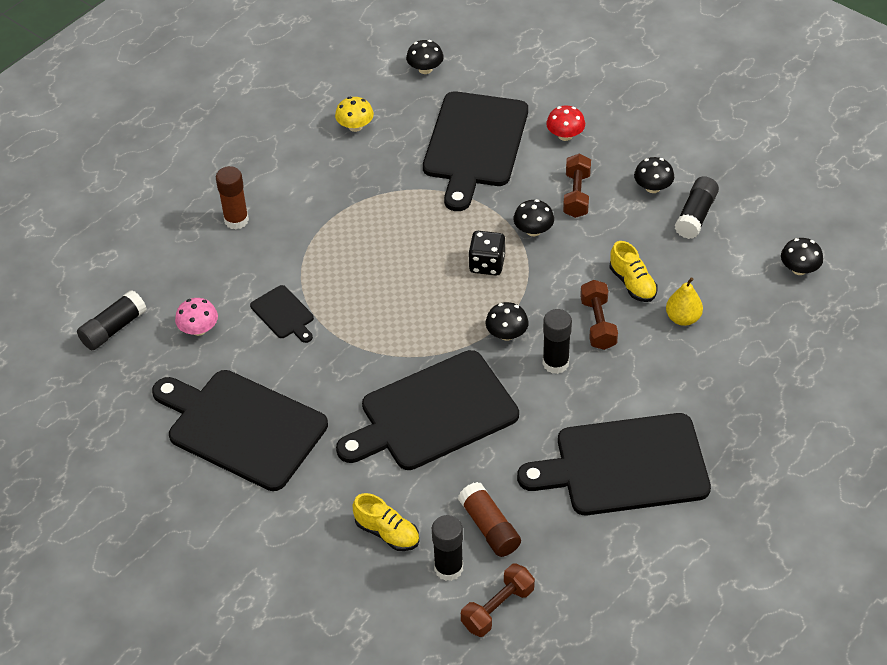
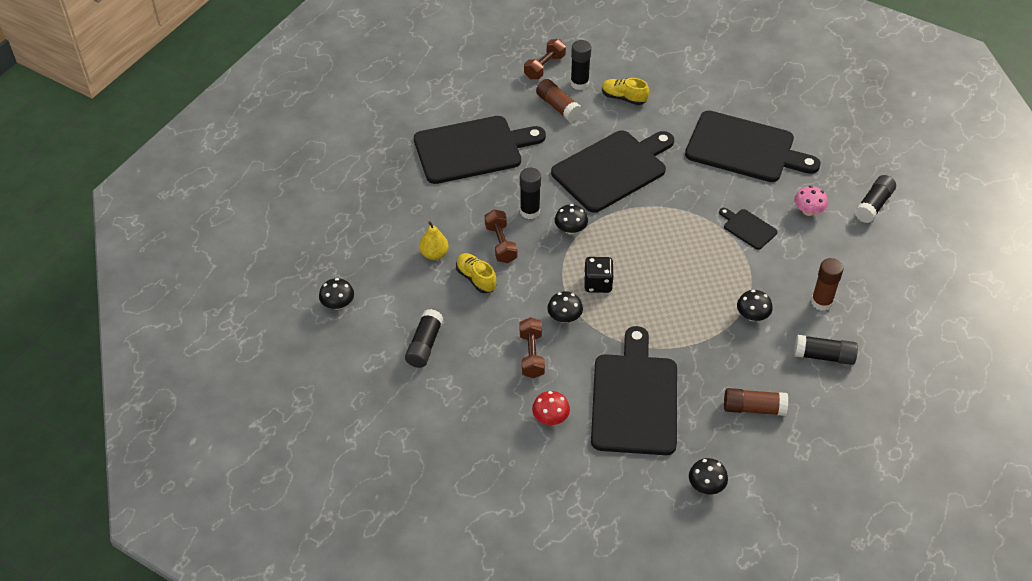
camera: 170 degrees right, 0 degrees up
(261, 166) = (824, 356): none -> black glue stick
(355, 126) = (753, 408): yellow mushroom -> brown glue stick
(653, 187) = (463, 369): black mushroom -> black mushroom (752, 316)

